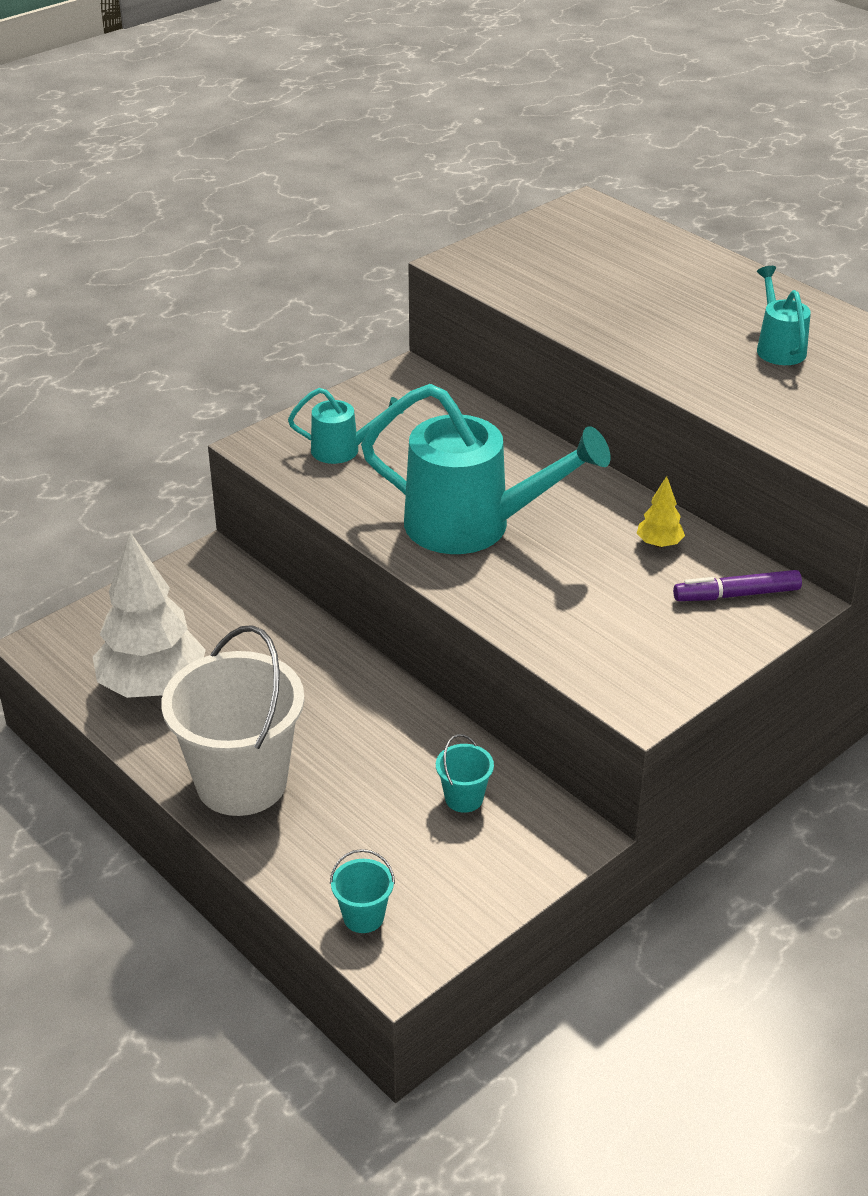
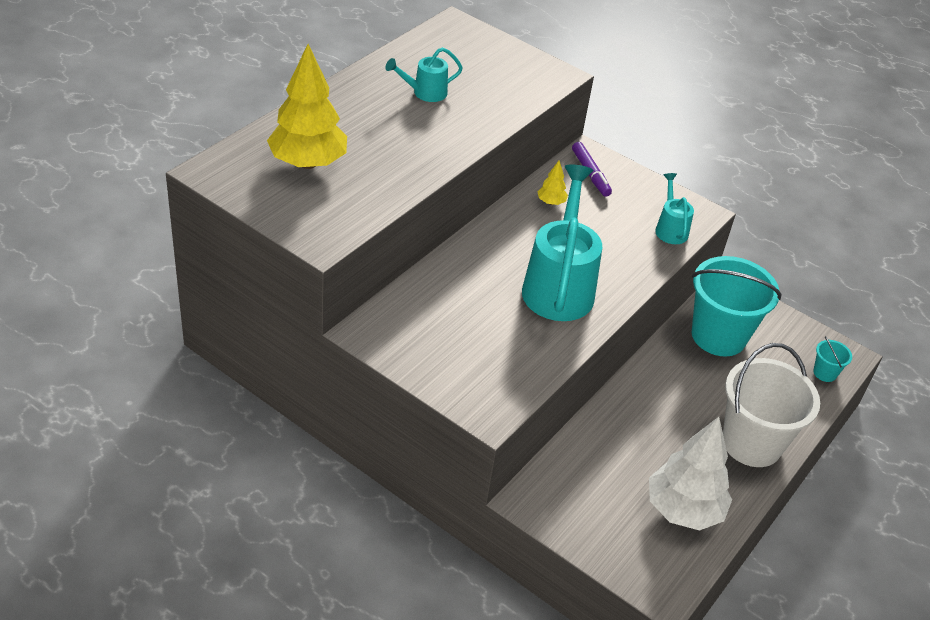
camera: 105 degrees left, 5 degrees up
(343, 450) = (484, 362): turquoise watering can -> turquoise watering can (670, 229)
(464, 798) = (718, 336): turquoise bucket -> turquoise bucket, size x2.40
(607, 260) = (308, 162): none -> yellow tree

